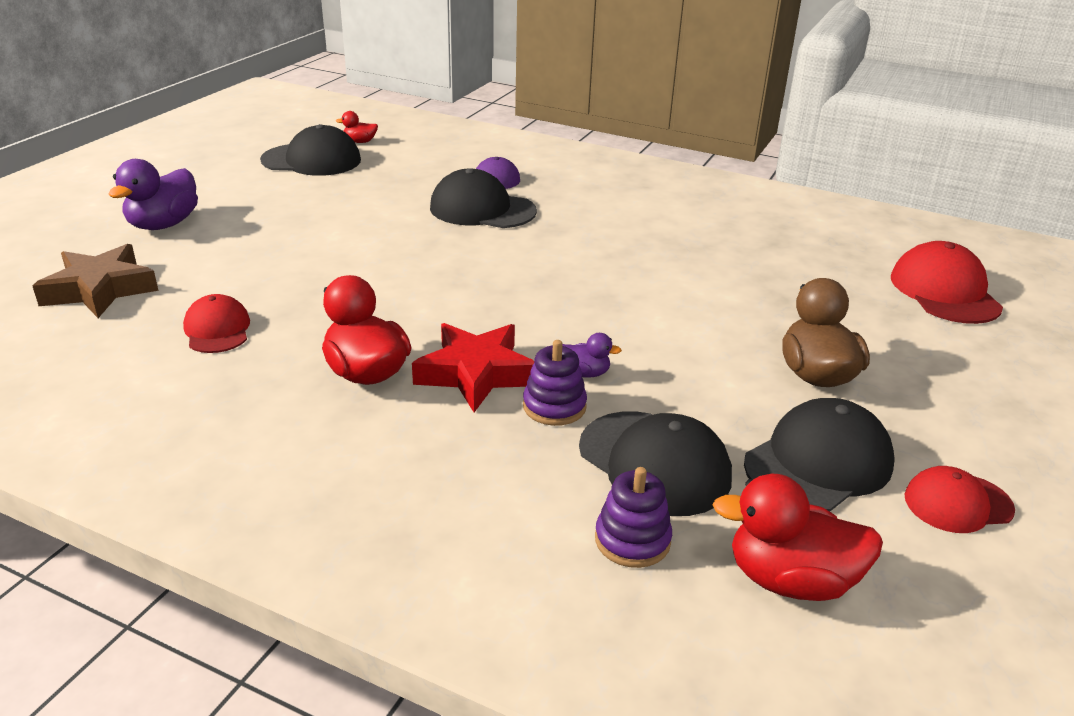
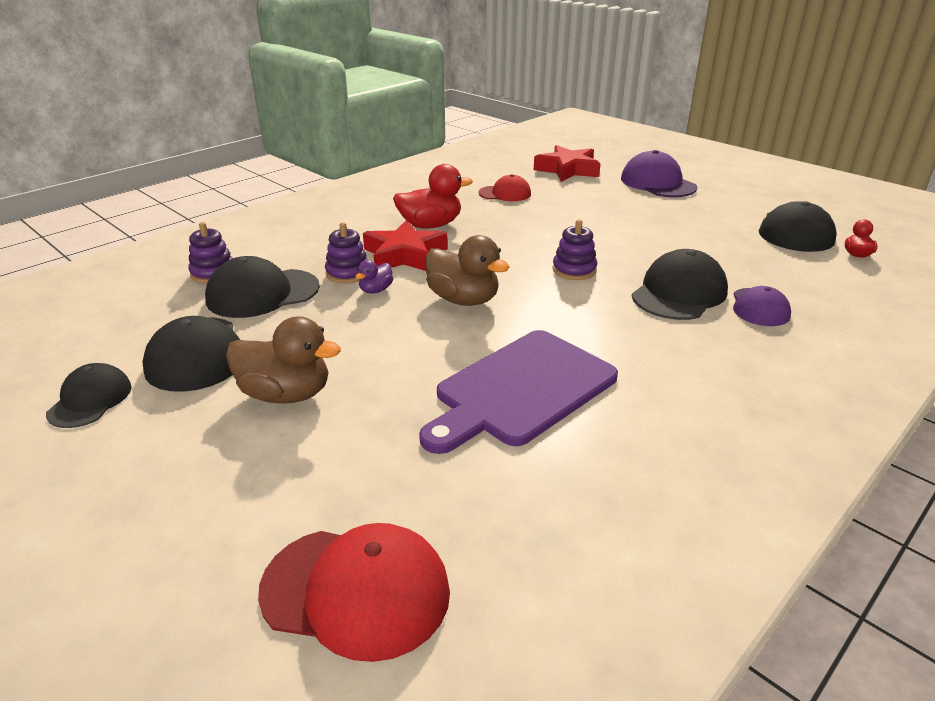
camera: 110 degrees right, 0 degrees up
(100, 289) = (567, 170): brown star -> red star
(163, 224) = (657, 183): purple duck -> purple cap
(460, 259) = (574, 270): none -> purple stacking toy
(568, 312) = (463, 300): none -> brown duck
(697, 264) = (521, 389): none -> purple cutting board
(790, 580) = (130, 310): red duck -> none
(957, 503) = (90, 400): red cap -> black cap

